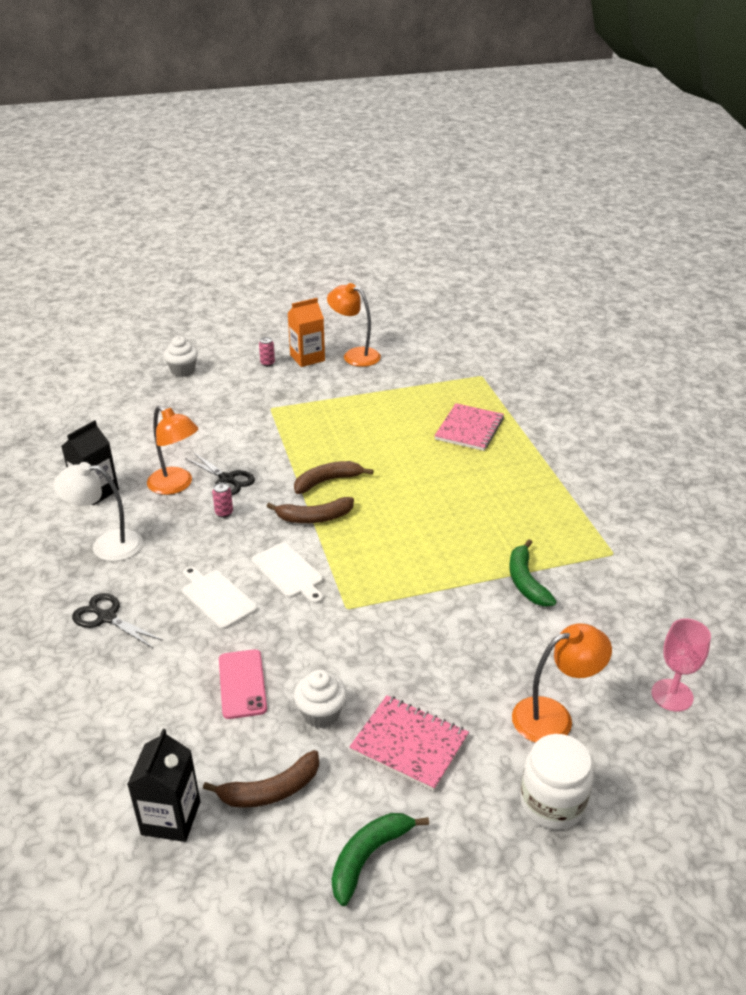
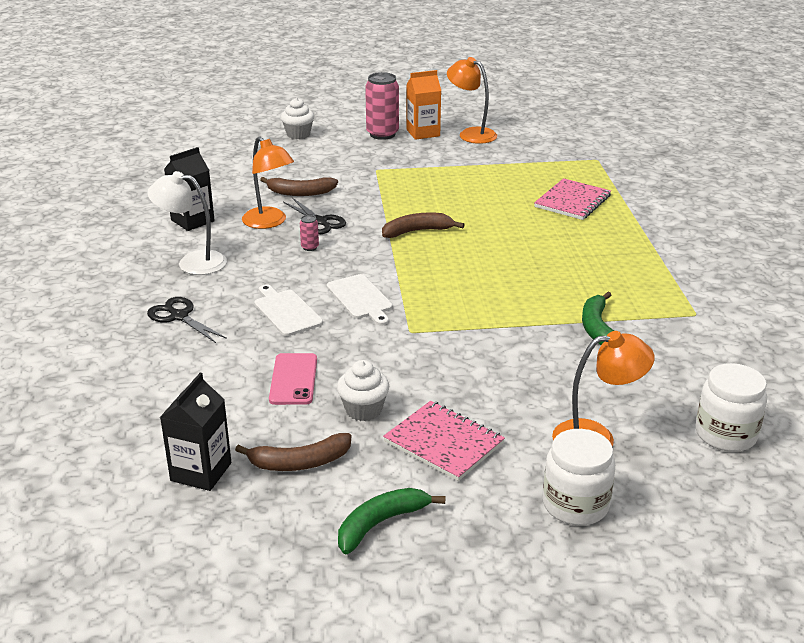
camera: 10 degrees right, 5 degrees down
(267, 363) = (382, 134): pink can -> pink can, size x2.23
(314, 517) = (397, 259): brown banana -> brown banana (300, 193)
(672, 695) = (725, 434): pink goblet -> white jar

